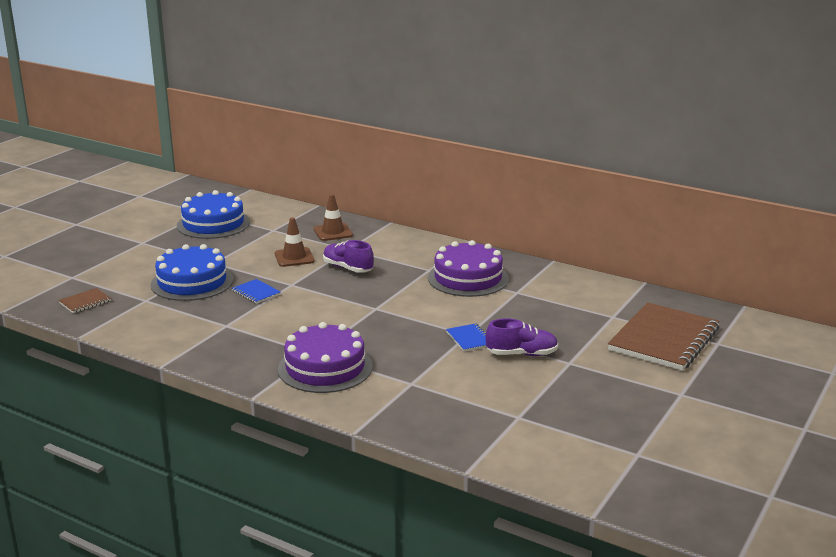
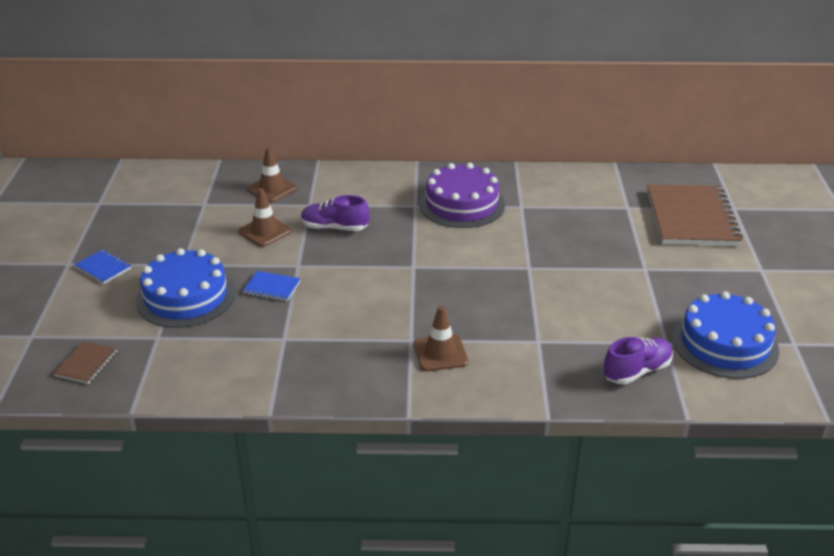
camera: 30 degrees left, 10 degrees up
(213, 224) = (127, 215): blue cake -> blue cake (724, 344)
(325, 368) = (440, 353): purple cake -> brown traffic cone
(469, 339) = (536, 272): blue notebook -> blue notebook (103, 268)
(521, 354) = (597, 273): purple shoe -> purple shoe (637, 371)

